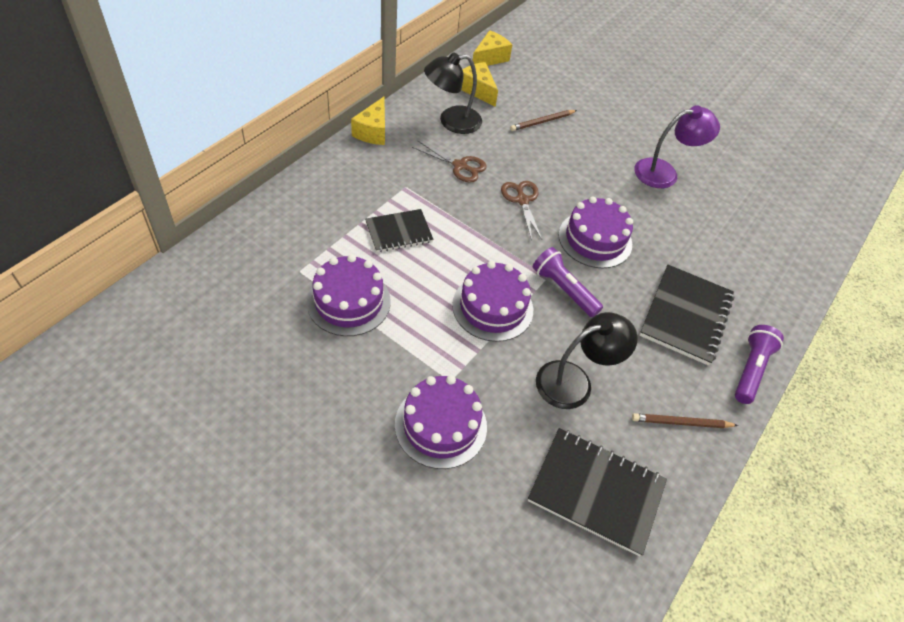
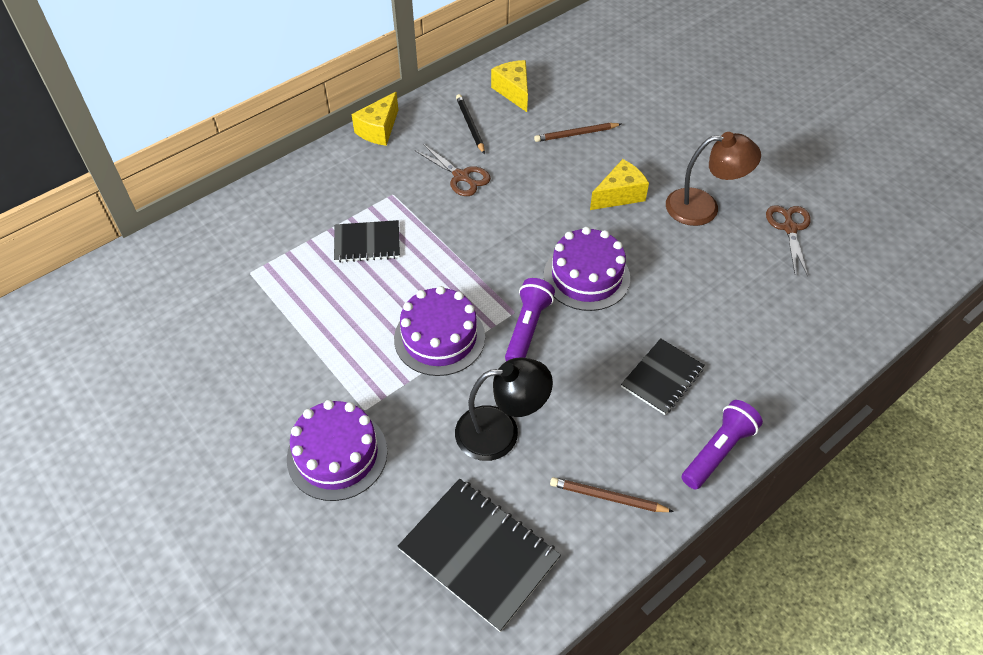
camera: 20 degrees right, 0 degrees up
(349, 301) = (288, 311): purple cake -> none
(451, 121) = (470, 125): black lamp -> black pencil
(490, 58) = (542, 55): yellow cheese -> yellow cheese (619, 195)
(522, 200) = (517, 223): brown scissors -> brown scissors (789, 228)
(563, 289) = (527, 328): purple flashlight -> purple flashlight turned 45 degrees clockwise
(664, 172) = (703, 207): purple lamp -> brown lamp
(685, 316) = (662, 377): black notebook -> black notebook, size x0.63

